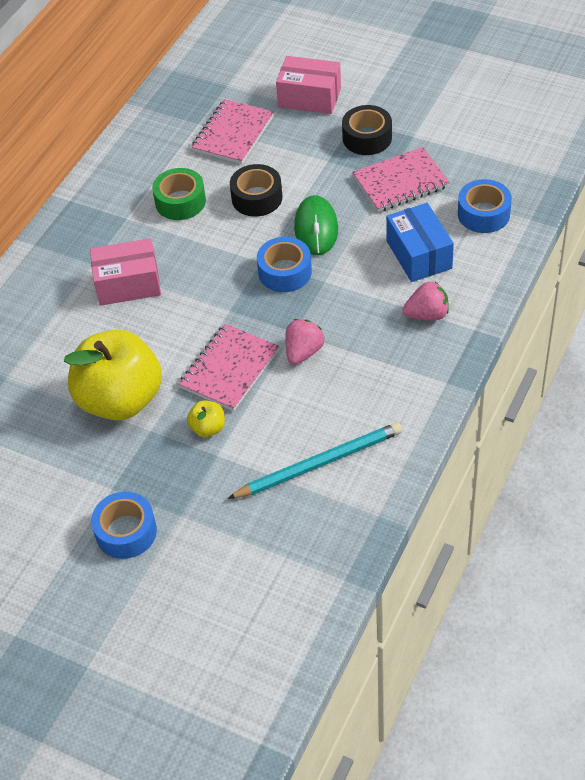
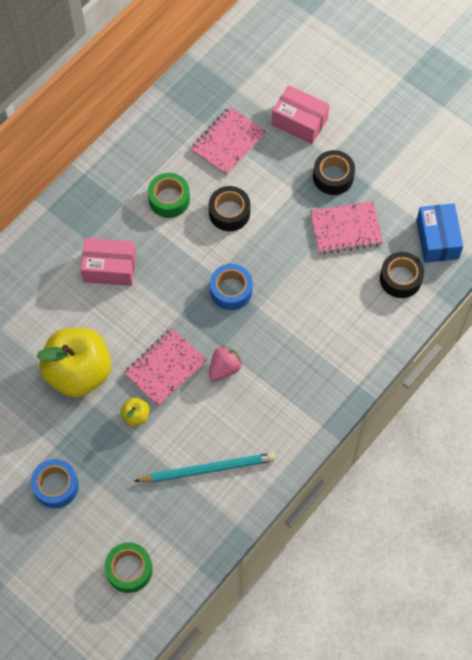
camera: 10 degrees right, 15 degrees up
(253, 604) = (129, 569): none -> green tape
(316, 228) = (267, 255): green mouse -> none
(419, 254) = (338, 303): blue box -> blue box (437, 239)
(427, 314) = (326, 361): pink strawberry -> none
(483, 214) = (400, 278): blue tape -> black tape

